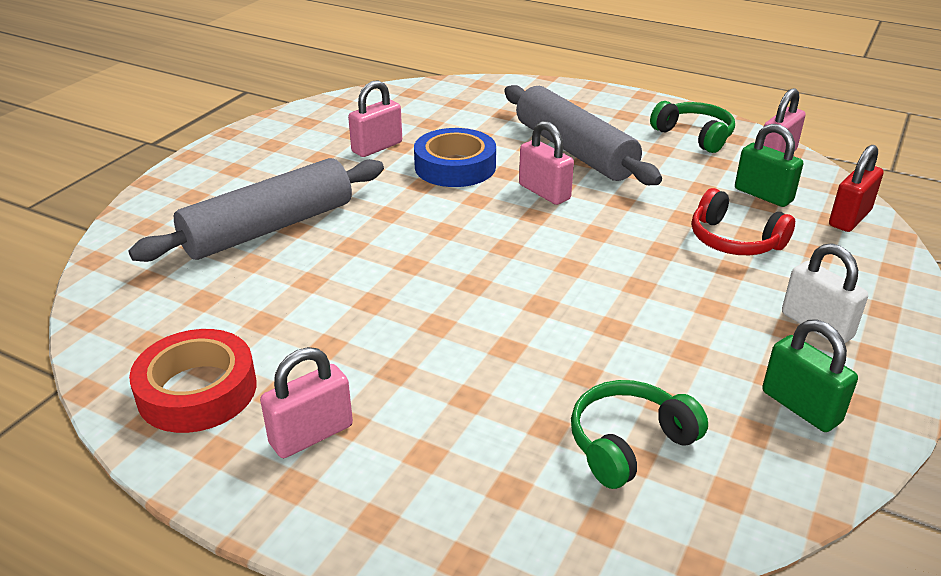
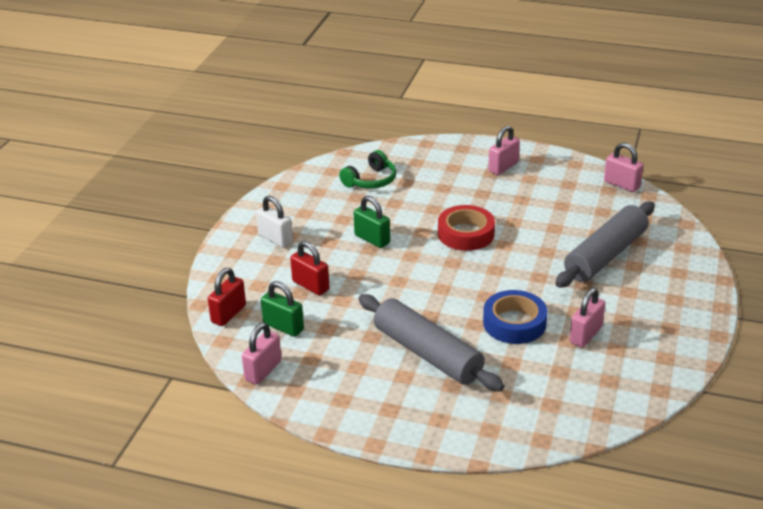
camera: 170 degrees right, 0 degrees up
(197, 390) = (564, 175): red tape -> red tape (466, 234)
(544, 192) = (440, 308): pink padlock -> pink padlock (621, 184)
(694, 136) = (328, 387): green headphones -> none
(734, 240) = (310, 285): red headphones -> red padlock
(800, 407) = (294, 202): green padlock -> green padlock (372, 239)

